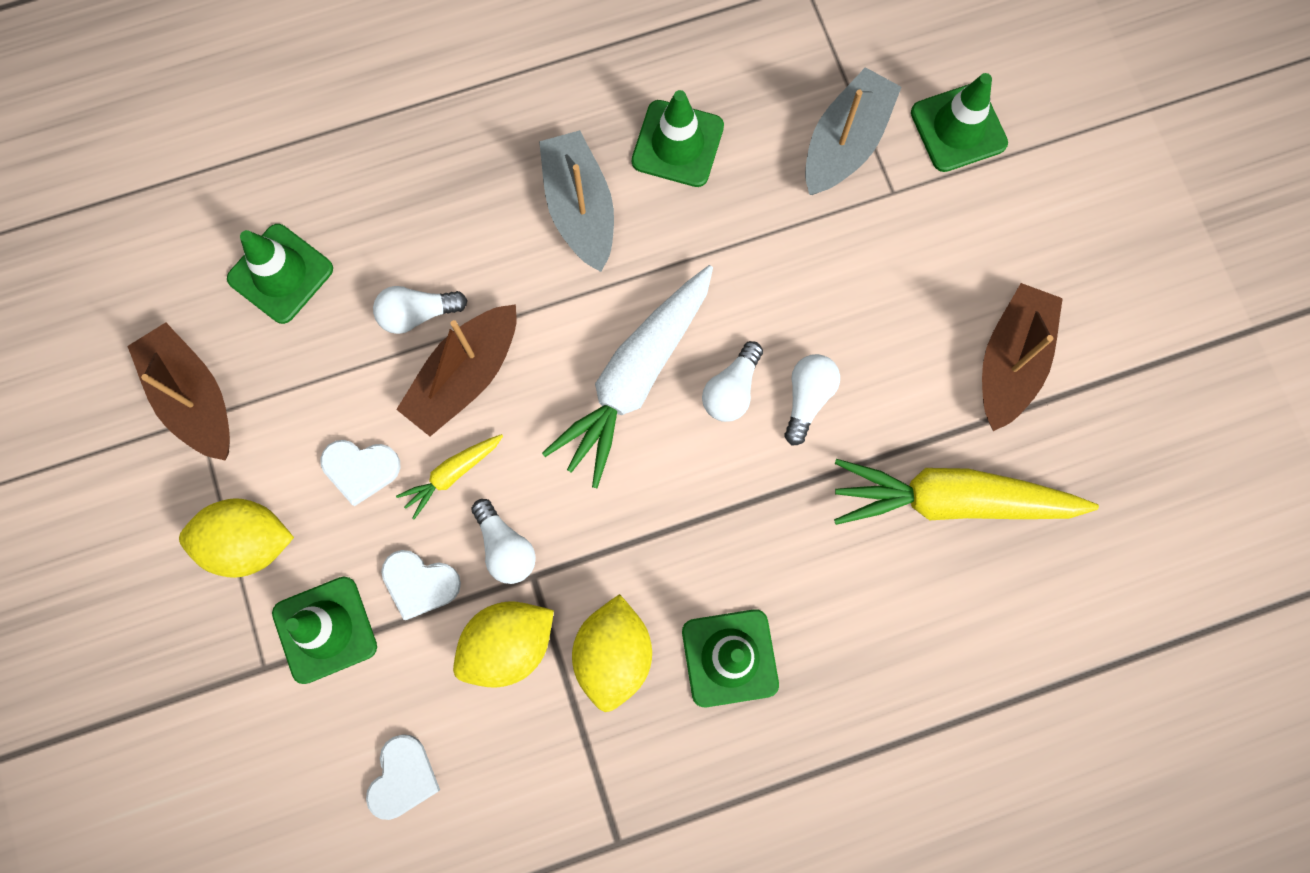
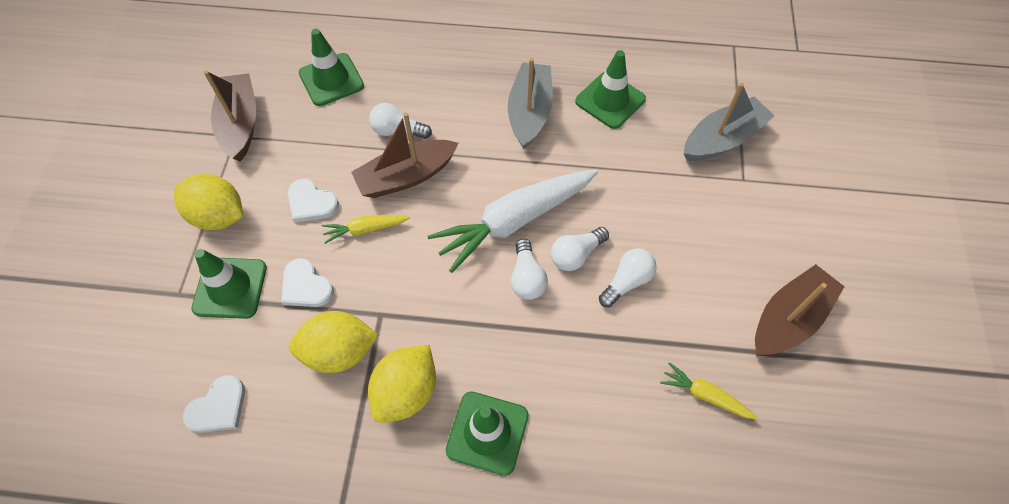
camera: 25 degrees right, 15 degrees down
(505, 547) = (373, 288): white light bulb -> white light bulb (527, 278)
(952, 500) = (705, 395): yellow carrot -> yellow carrot, size x0.47
(958, 128) = (806, 159): green traffic cone -> none

